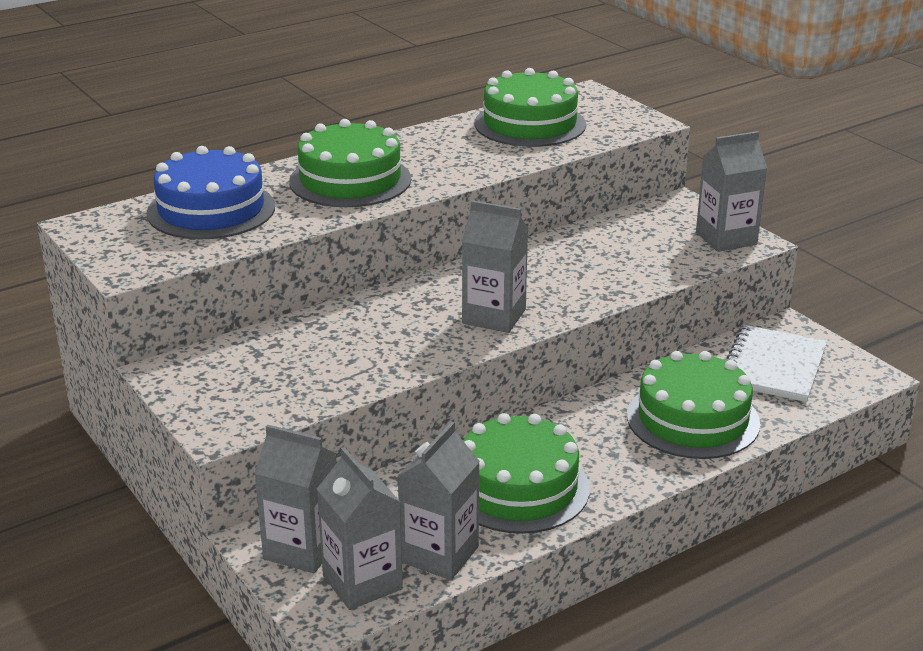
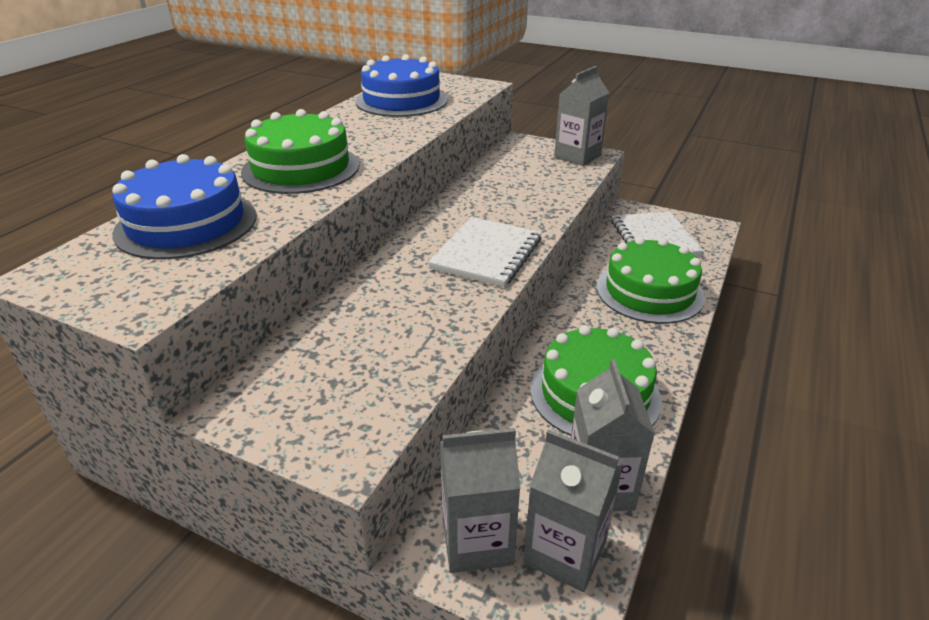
camera: 30 degrees left, 5 degrees up
(494, 316) = (487, 254): grey carton -> white notebook
(530, 124) = (401, 100): green cake -> blue cake

